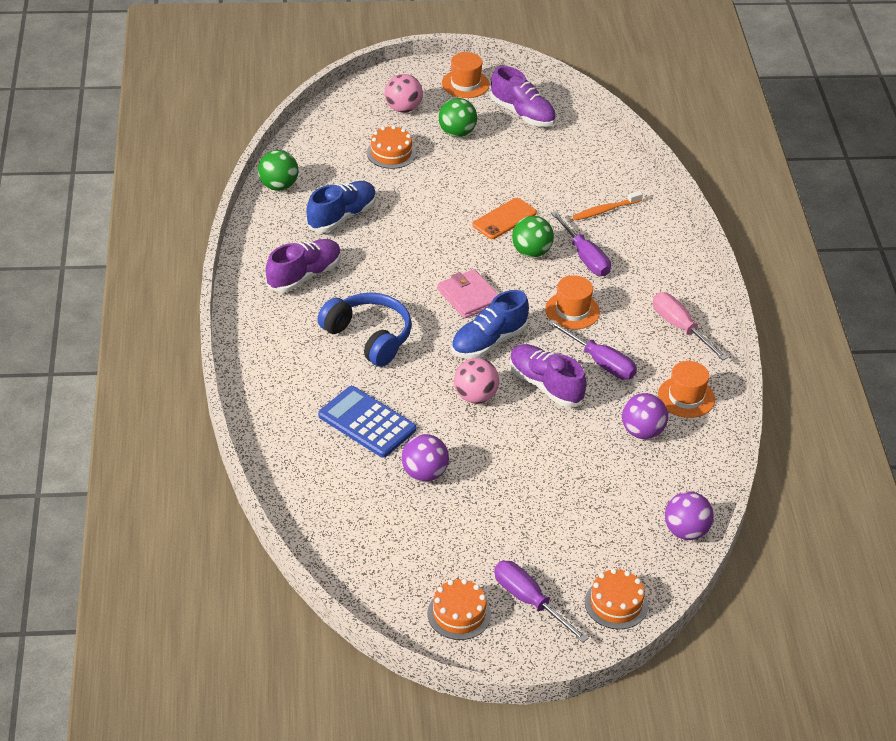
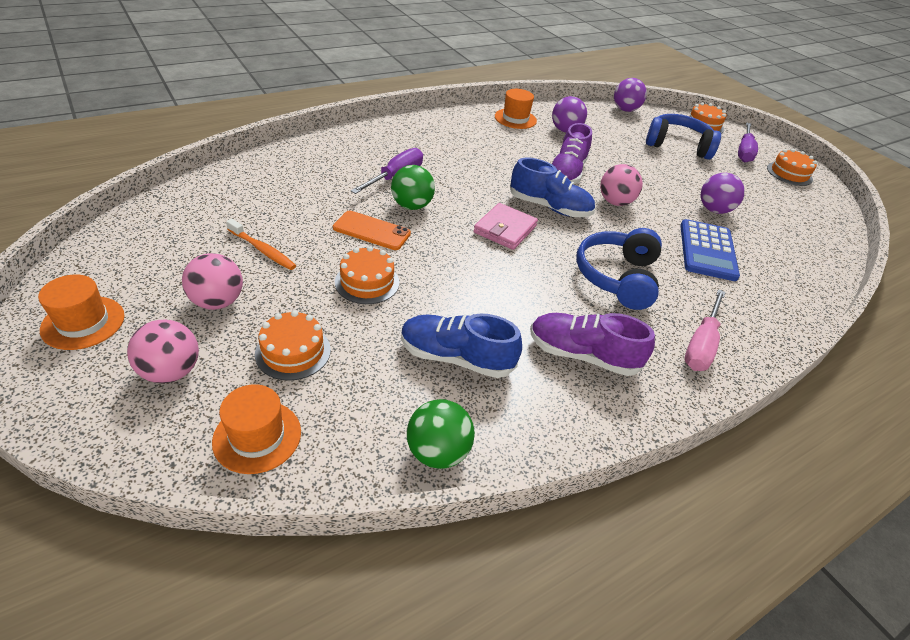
camera: 120 degrees left, 0 degrees up
(441, 199) = (367, 282): none -> orange cake
(457, 133) = (218, 302): green ball -> pink ball
(522, 114) = (152, 256): purple shoe -> none
(569, 531) = (677, 145): none -> blue headphones
(572, 311) = (471, 173): orange hat -> orange hat (257, 436)
(600, 362) = (517, 153): purple screwdriver -> none
(605, 210) = (317, 175): orange toothbrush -> orange toothbrush (262, 250)
(680, 327) = (446, 126): pink screwdriver -> pink screwdriver (701, 344)

